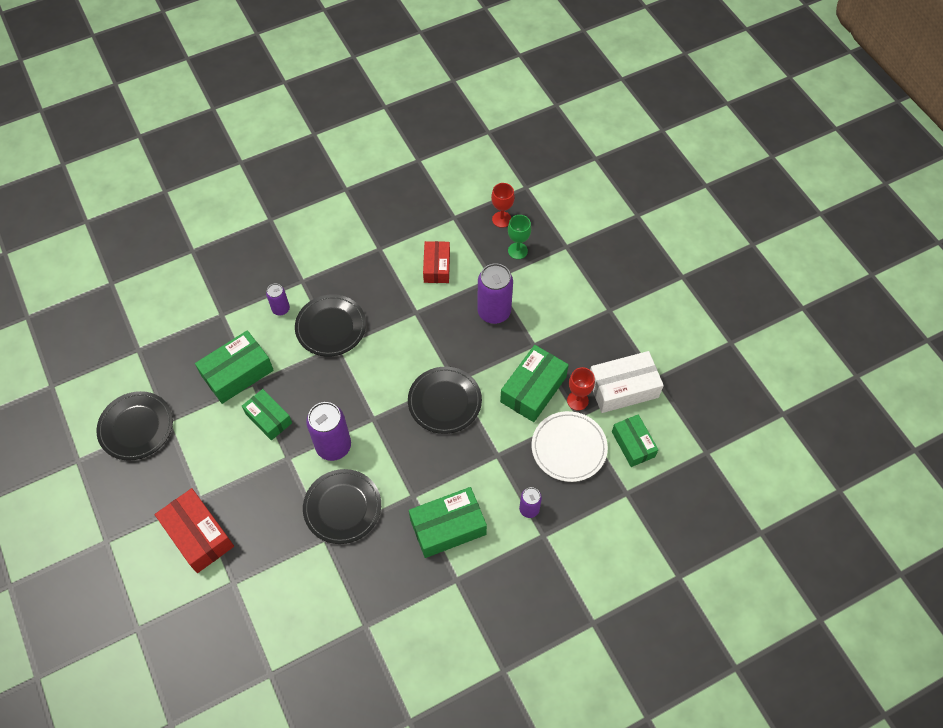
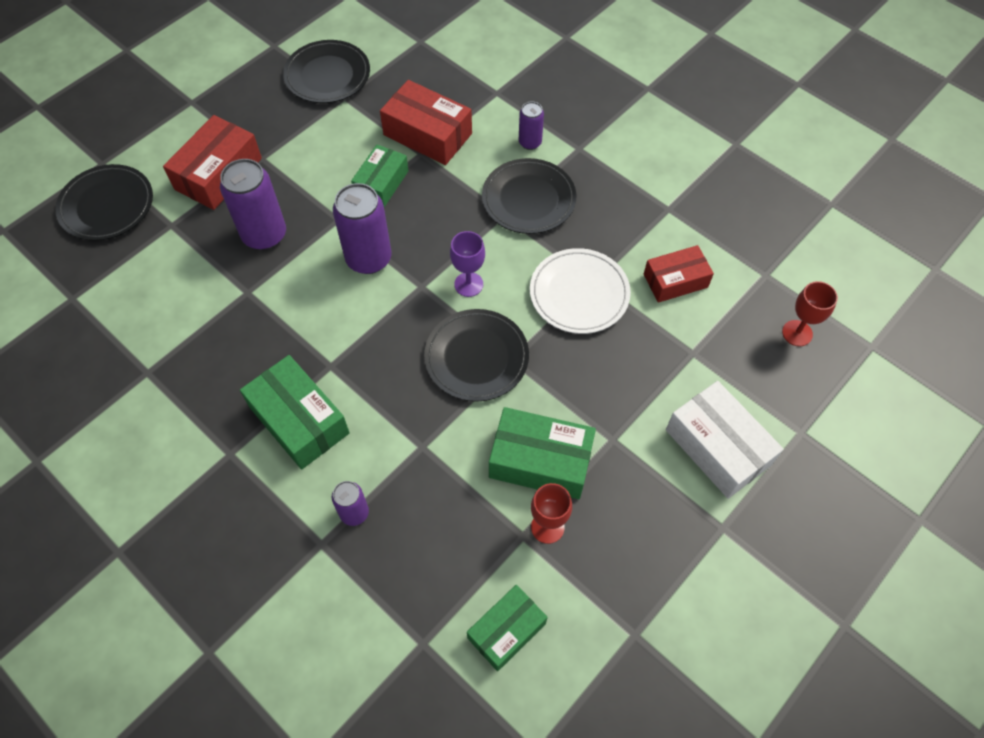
camera: 70 degrees right, 0 degrees up
(237, 373) = (427, 134): green box -> red box
(342, 507) = (291, 296): black plate -> black plate (107, 205)
(385, 388) = (468, 284): none -> purple goblet
(494, 312) = (640, 372): purple can -> purple can (264, 235)
(517, 251) = (756, 370): green goblet -> none
(569, 448) = (466, 538): white plate -> white plate (579, 293)
(623, 388) = (596, 588): white box -> white box (717, 447)

